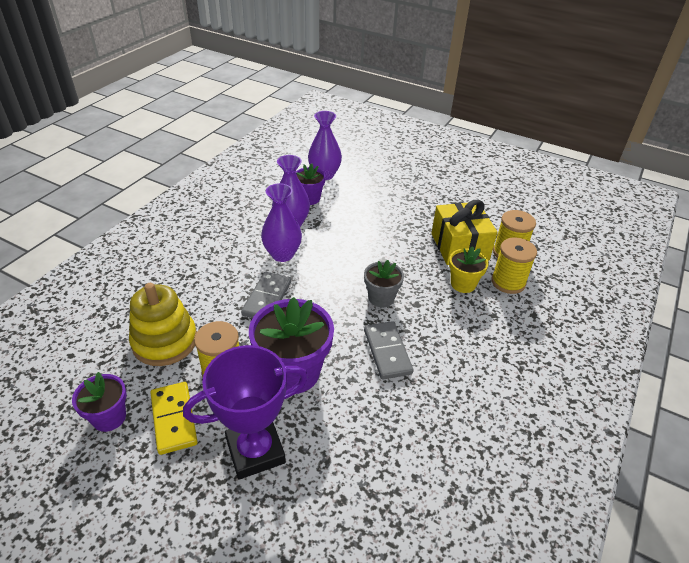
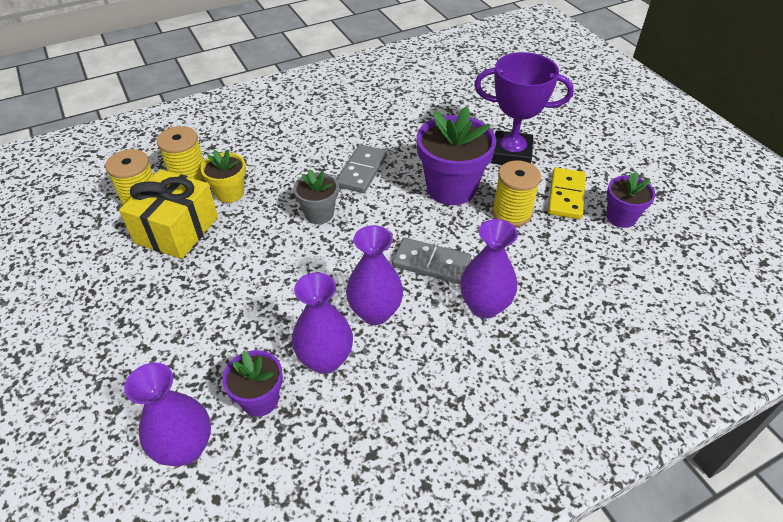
camera: 145 degrees left, 5 degrees up
(165, 341) = (557, 262): yellow stacking toy -> none
(211, 286) = (484, 306): none -> purple vase
(267, 298) = (431, 263): grey domino -> grey domino turned 60 degrees clockwise

